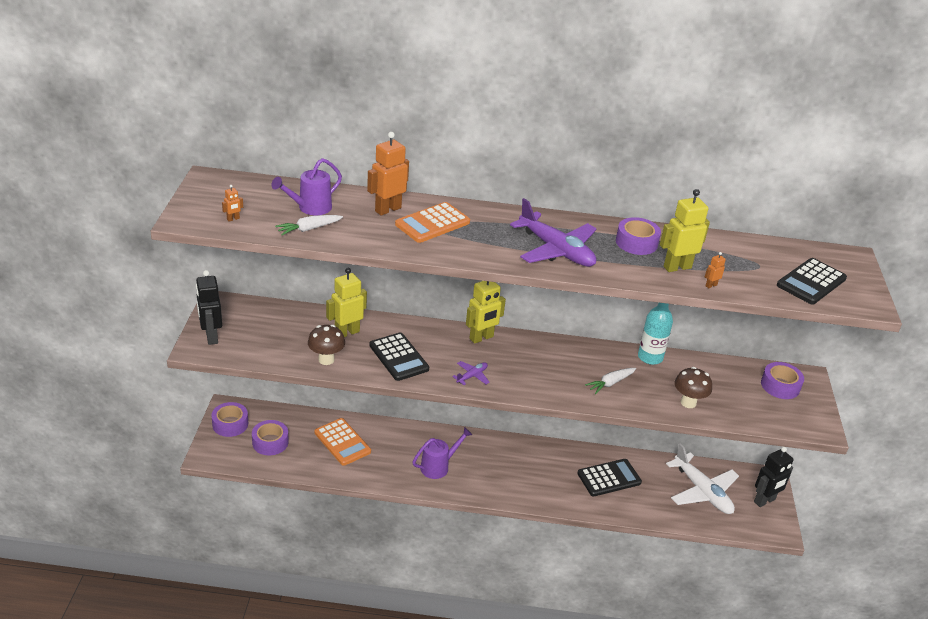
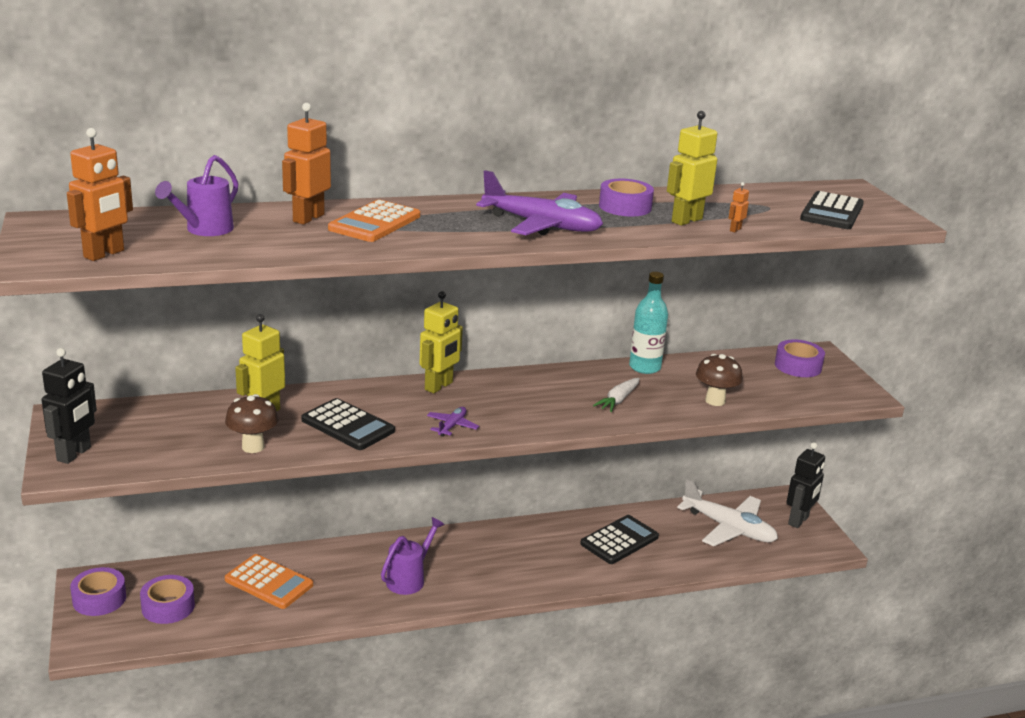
camera: 20 degrees left, 10 degrees down
(211, 337) = (74, 454): black robot -> black robot turned 120 degrees counterclockwise
(233, 219) = (104, 254): orange robot -> orange robot, size x2.27
(309, 229) = (218, 249): white carrot -> none

